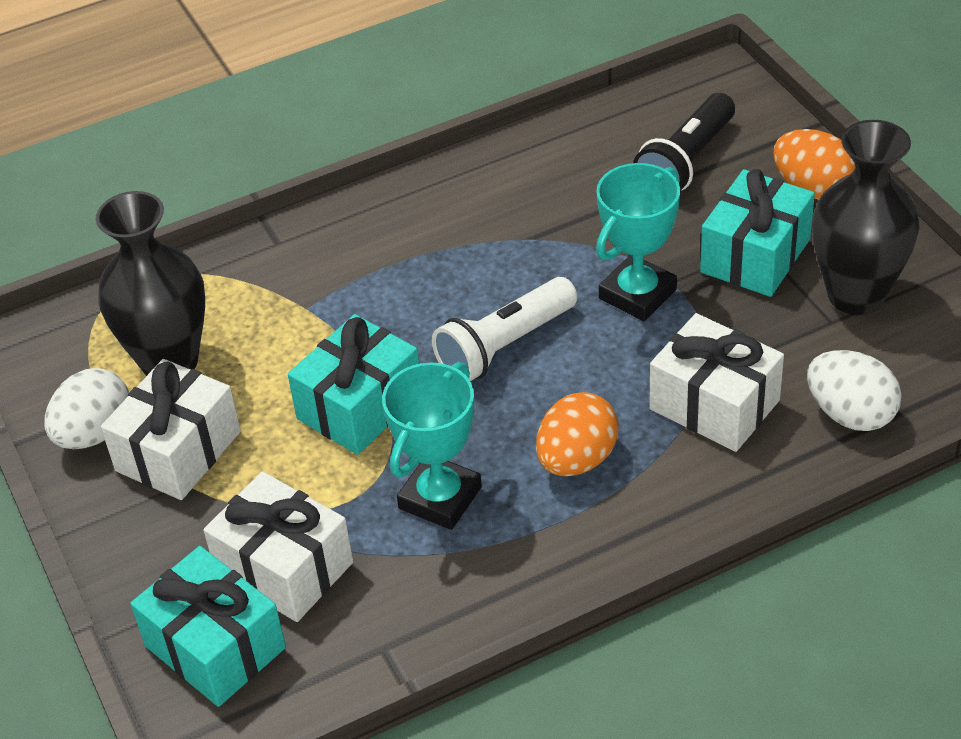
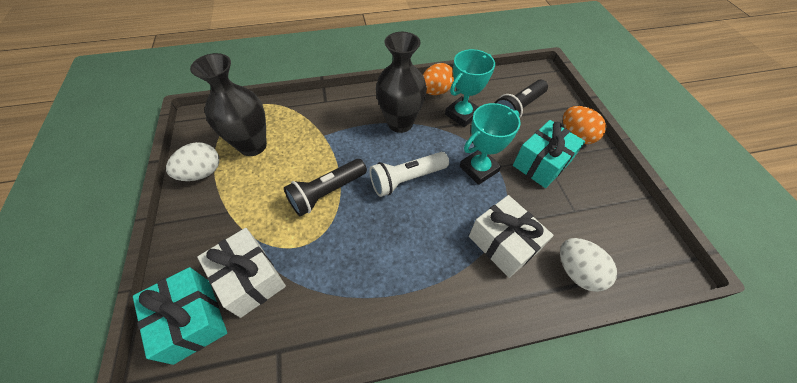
camera: 10 degrees right, 10 degrees up
(178, 451) = (233, 193): white gift -> none
(359, 406) = (326, 193): turquoise gift -> black flashlight
(440, 498) = (345, 259): turquoise trophy -> turquoise trophy (462, 114)
(577, 459) = (422, 256): orange egg -> orange egg (436, 91)
(856, 295) = (590, 199): black vase -> black vase (400, 123)

